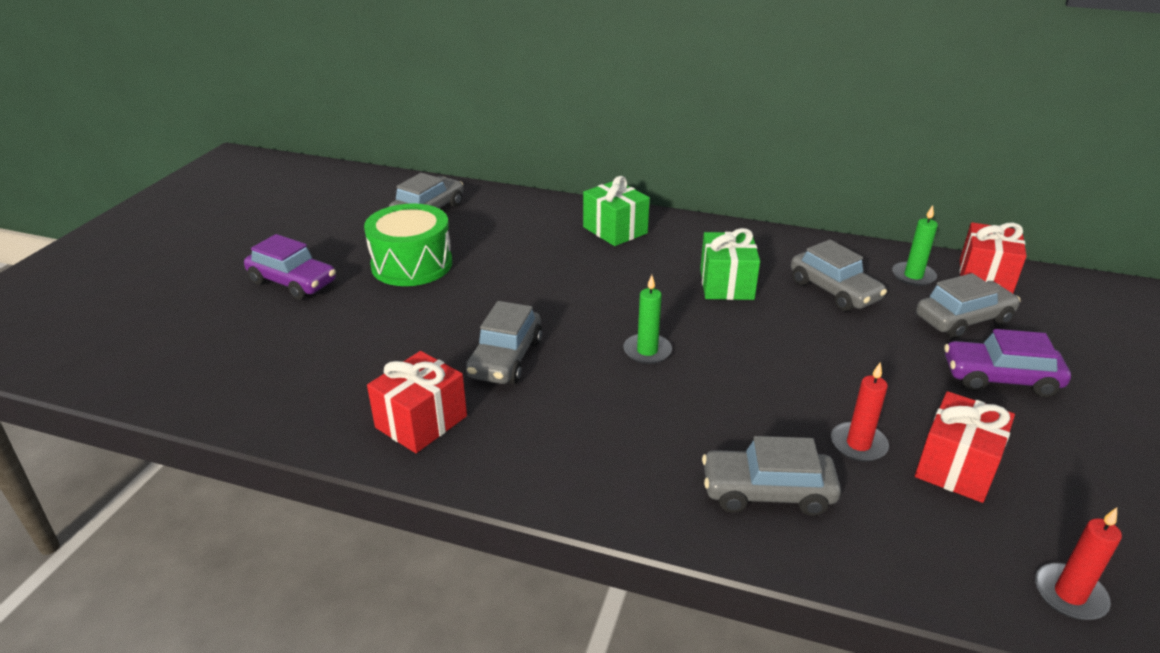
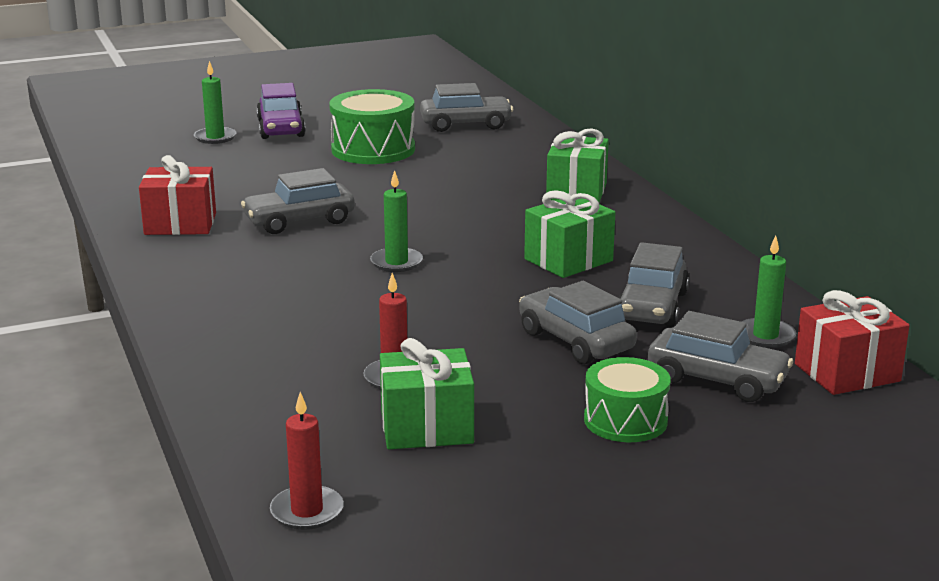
camera: 50 degrees right, 10 degrees down
(252, 320) = (215, 137): none -> green candle
(767, 492) = (270, 358): grey car -> grey car (575, 341)
(956, 467) = (426, 427): red gift -> green gift
(1000, 378) = (625, 420): purple car -> green drum

